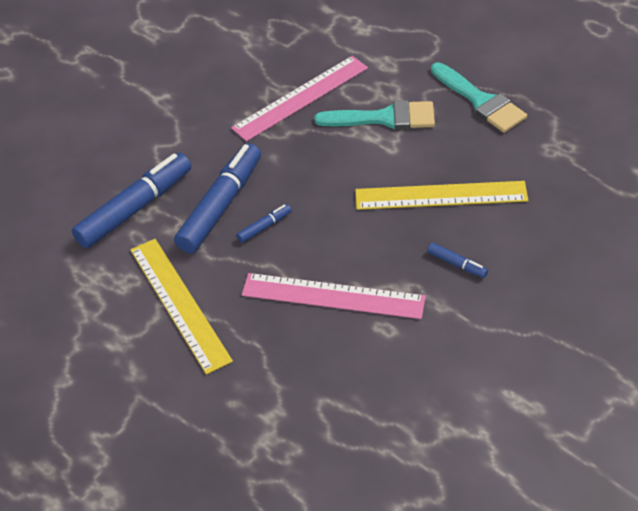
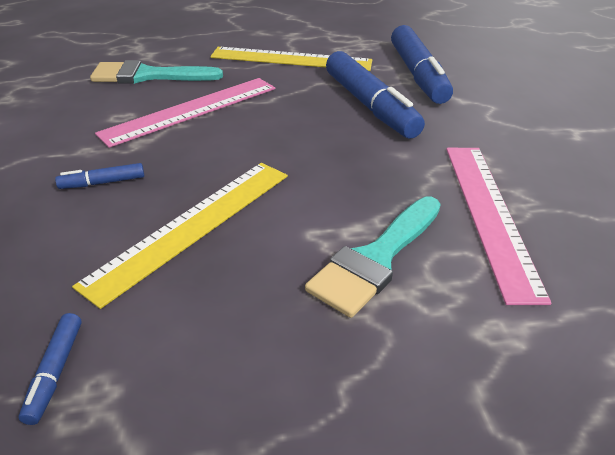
camera: 125 degrees right, 10 degrees down
(264, 227) = (314, 113): blue marker -> blue marker (55, 372)
(481, 101) = (297, 385): turquoise brush -> turquoise brush (148, 76)

